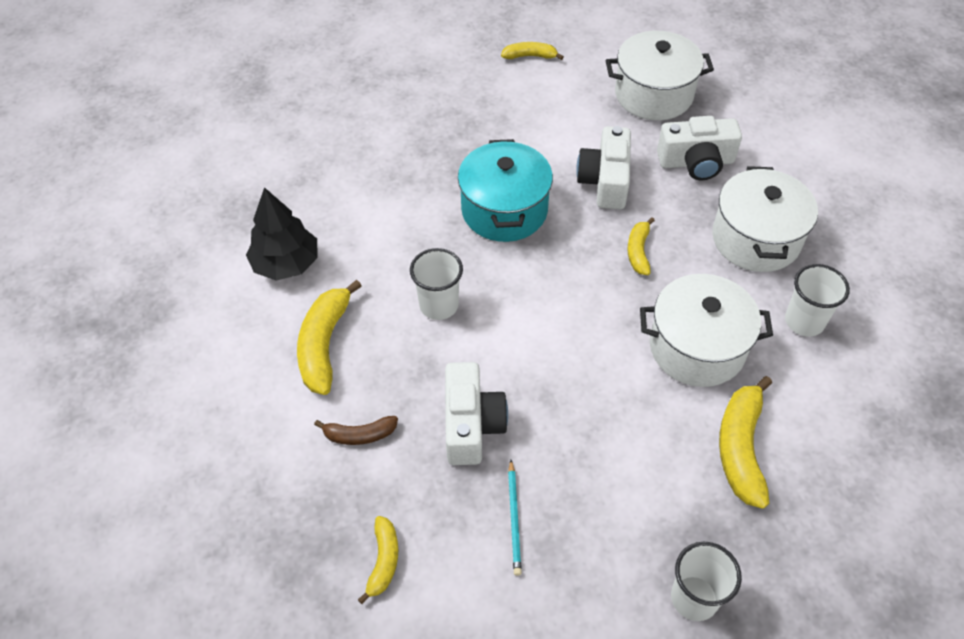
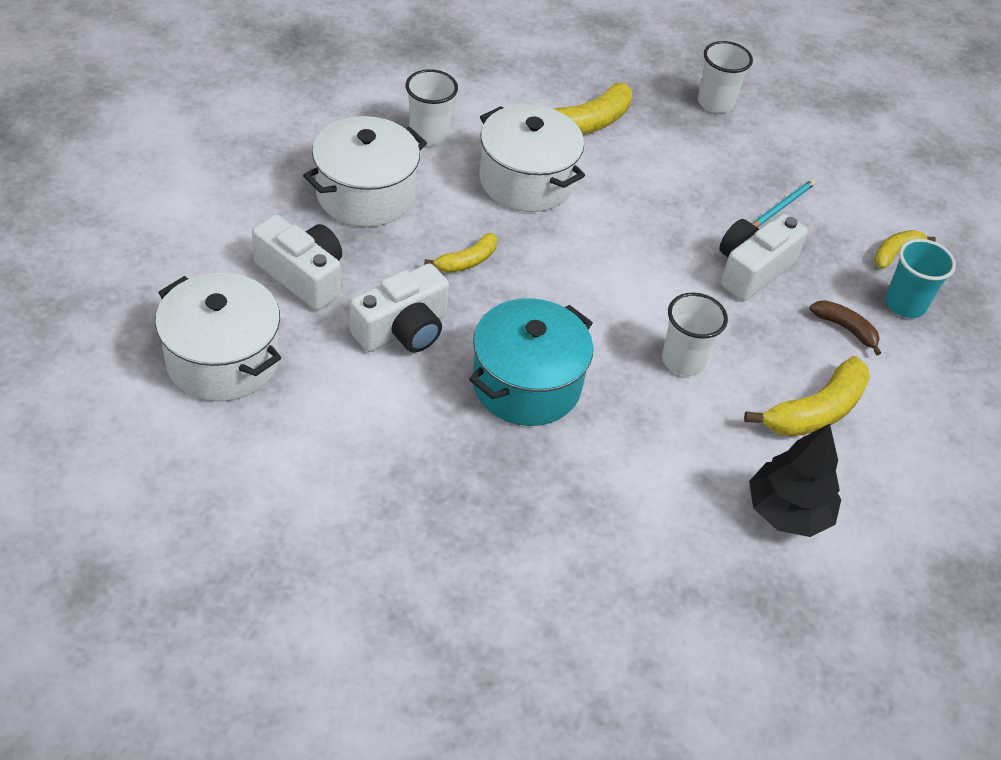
camera: 140 degrees left, 5 degrees down
(334, 506) = (905, 304): none -> turquoise cup
(530, 56) = (259, 517): yellow banana -> none

